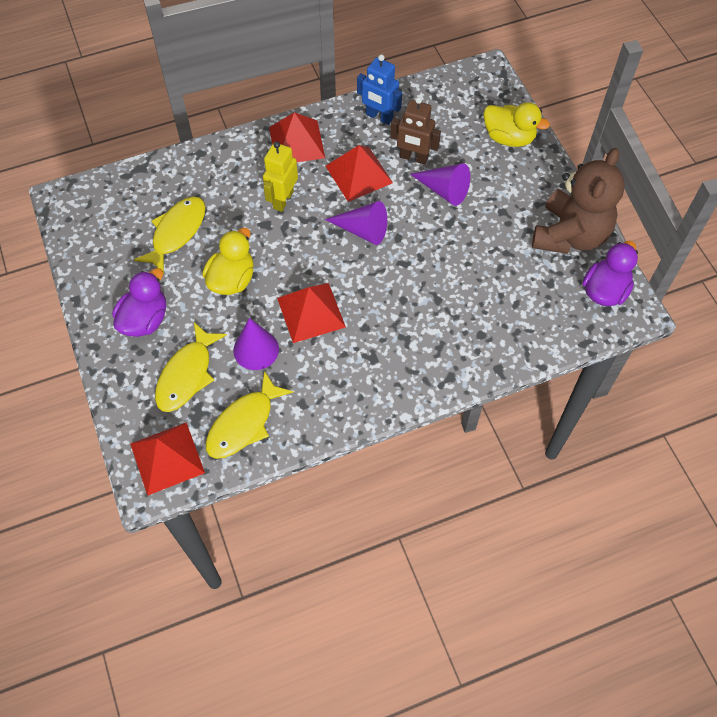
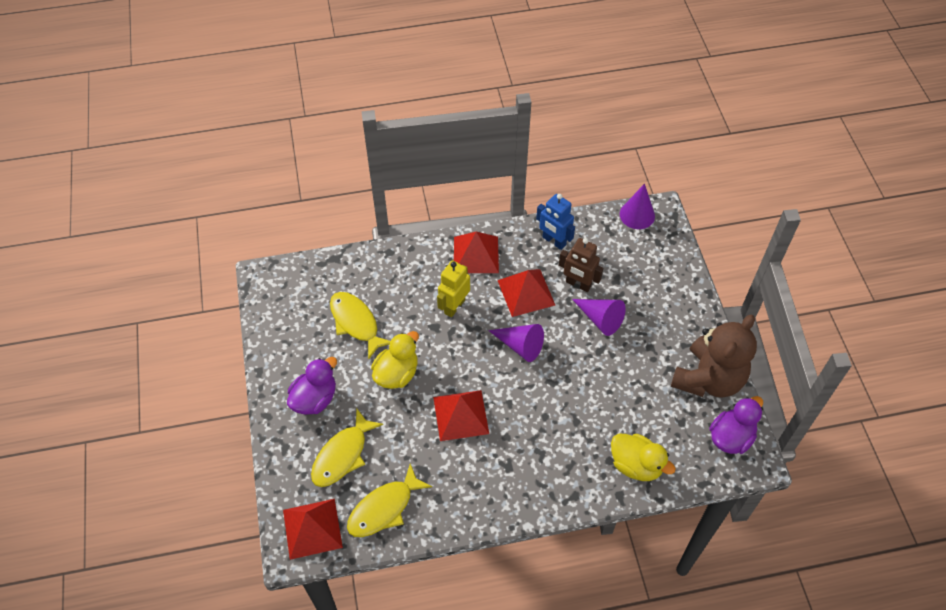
camera: 10 degrees right, 5 degrees down
(176, 232) = (356, 323): yellow fish -> yellow fish turned 75 degrees counterclockwise
(256, 349) = (406, 442): purple cone -> purple cone (637, 215)
(509, 138) = (668, 278): yellow duck -> yellow duck (636, 465)

